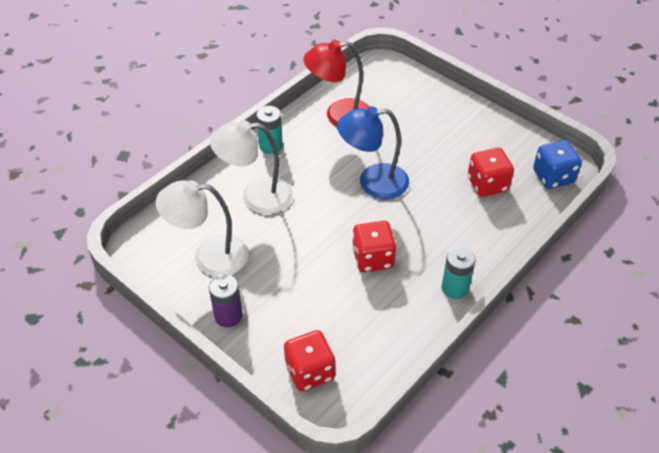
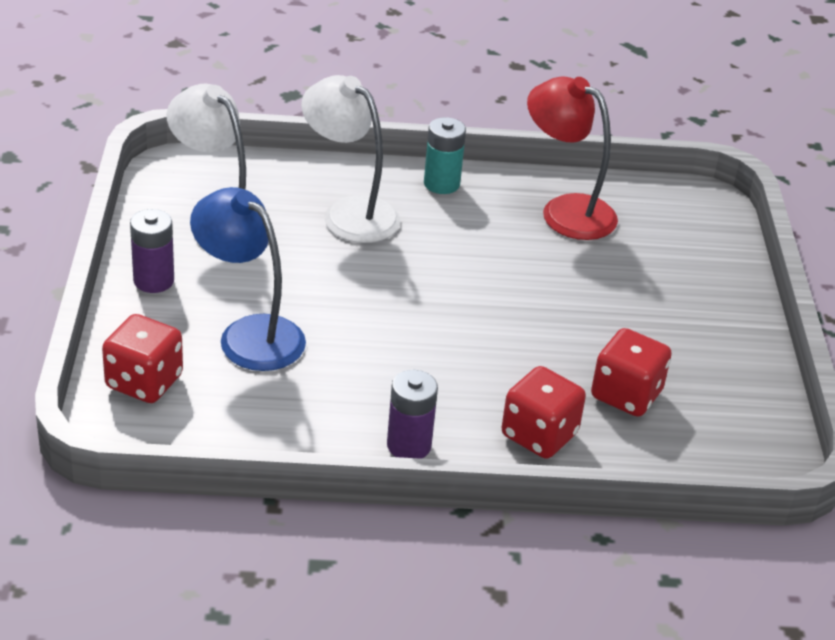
camera: 45 degrees right, 10 degrees down
(373, 182) = (492, 292): blue lamp -> blue lamp (249, 334)
(373, 258) = (370, 351): red dice -> red dice (539, 435)
(455, 288) = (409, 445): turquoise battery -> purple battery
(553, 177) = (727, 453): blue dice -> none

